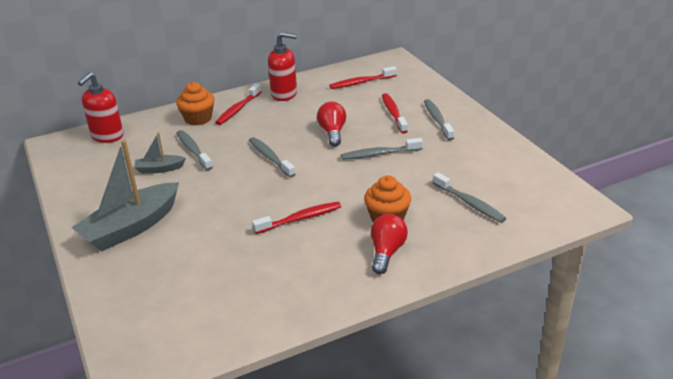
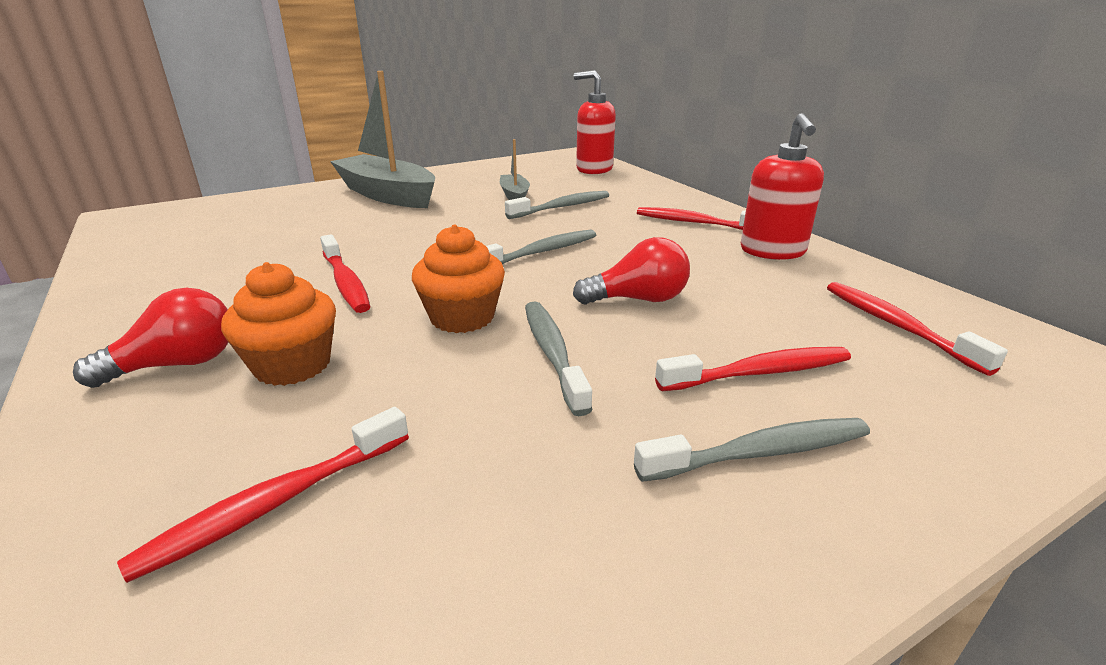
camera: 85 degrees right, 5 degrees down
(198, 118) = (654, 203): orange cupcake -> orange cupcake (462, 317)
(386, 252) = (177, 364): red light bulb -> red light bulb turned 45 degrees counterclockwise
(470, 203) = (275, 503): grey toothbrush -> red toothbrush

